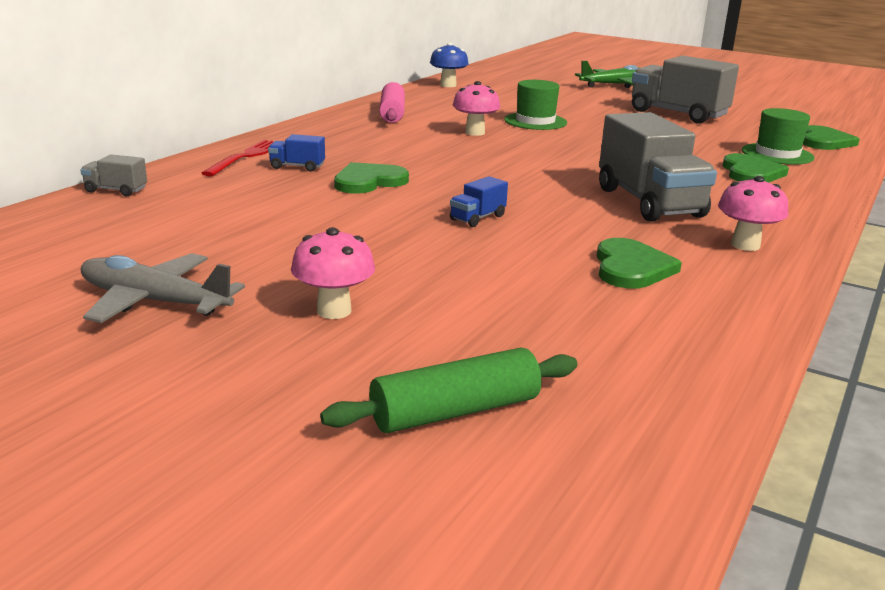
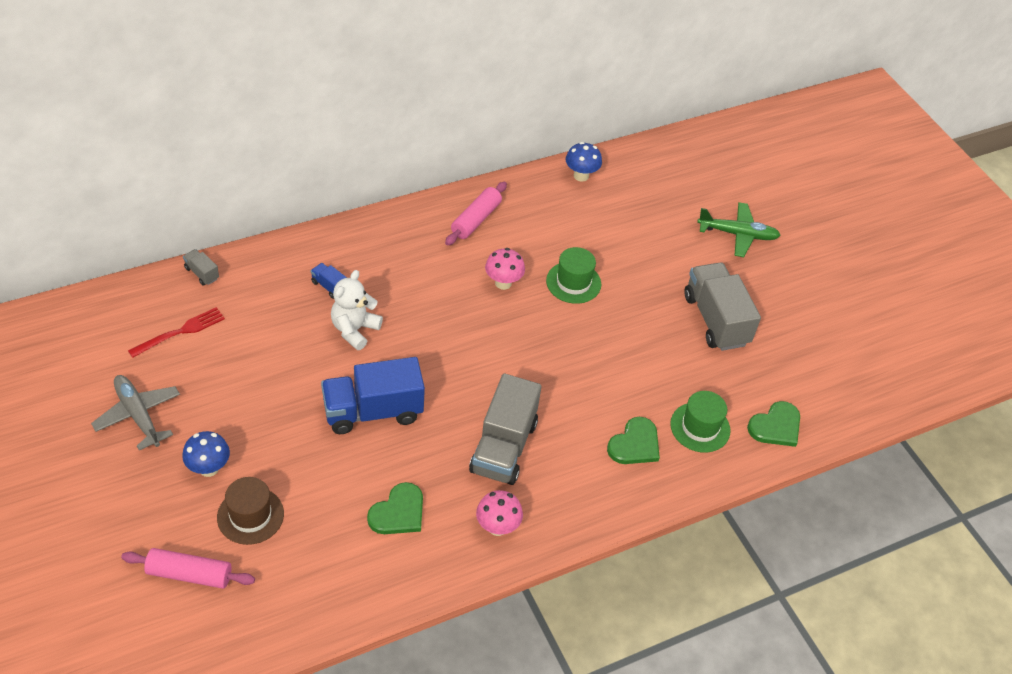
camera: 30 degrees right, 25 degrees up
(246, 157) = (310, 256): red fork -> red fork (180, 332)
(334, 311) = (209, 468): pink mushroom -> blue mushroom
(369, 181) = (354, 330): green heart -> white teddy bear
(455, 411) = (189, 574): green rolling pin -> pink rolling pin
(457, 328) = (250, 515): none -> brown hat
(477, 218) = (373, 411): blue truck -> blue truck, size x2.31

